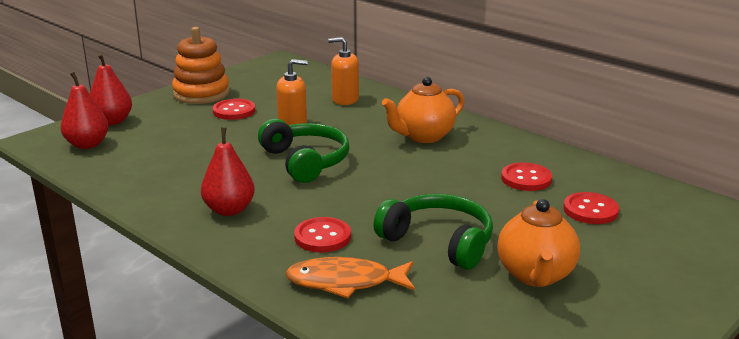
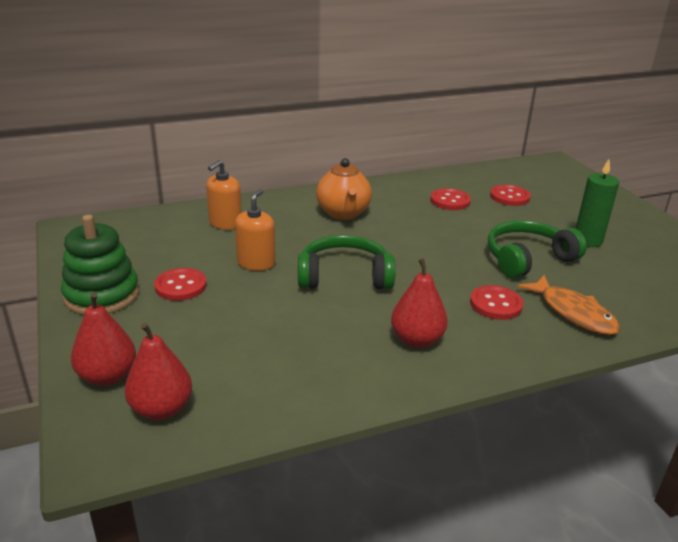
camera: 65 degrees left, 5 degrees up
(201, 93) = (102, 295): orange stacking toy -> green stacking toy
(345, 282) = (573, 313): orange fish -> orange fish turned 60 degrees counterclockwise
(535, 275) = (587, 240): orange teapot -> green candle

